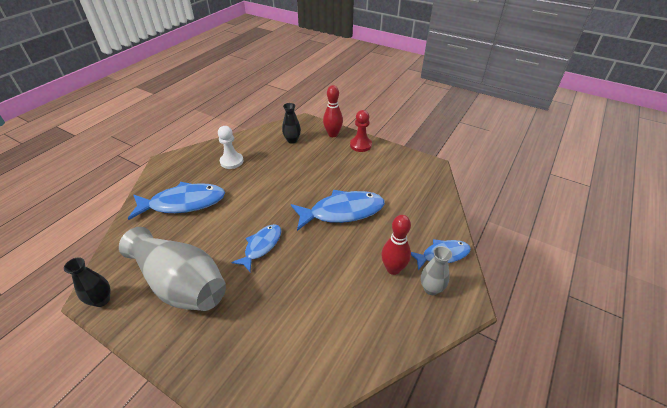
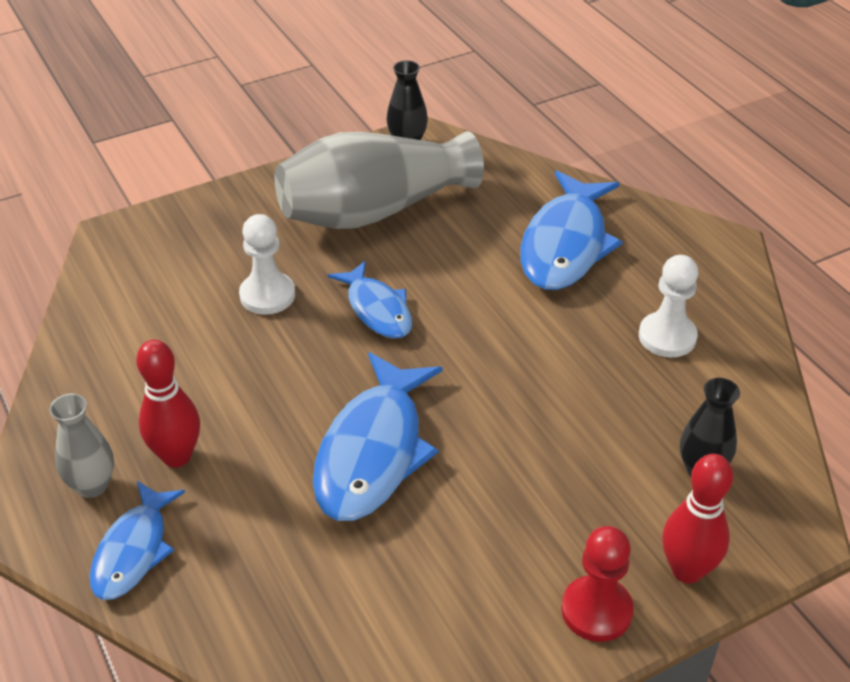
camera: 120 degrees right, 0 degrees up
(275, 294) = (267, 295): none -> white pawn

